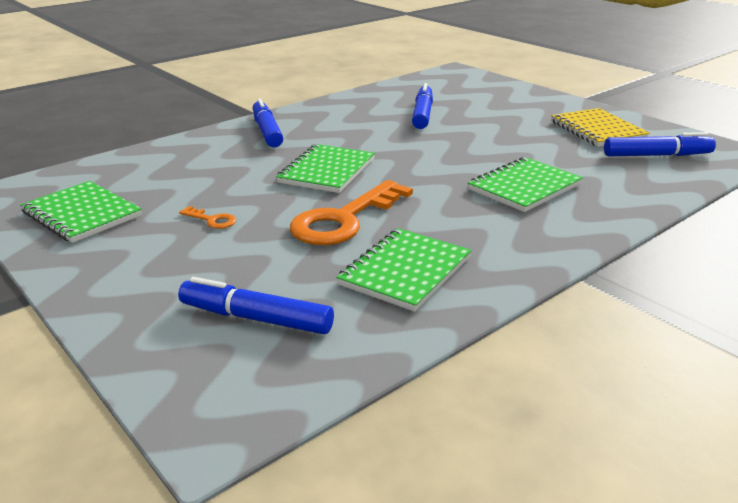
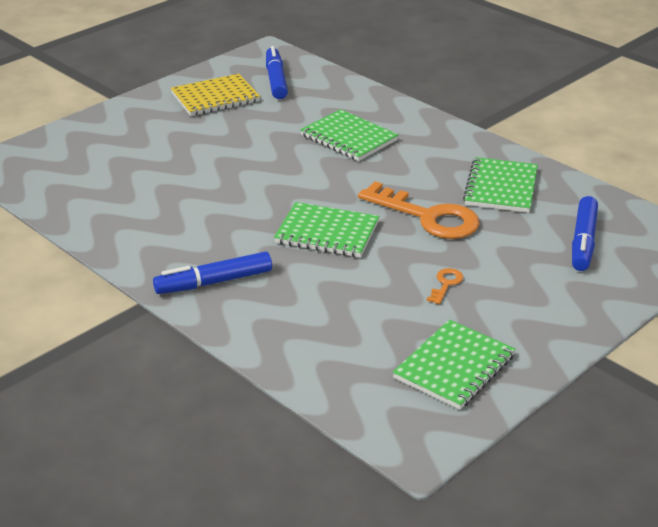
camera: 95 degrees left, 5 degrees up
(405, 271) = (501, 187): green notebook -> green notebook turned 75 degrees clockwise
(423, 114) = (162, 184): blue marker -> none

